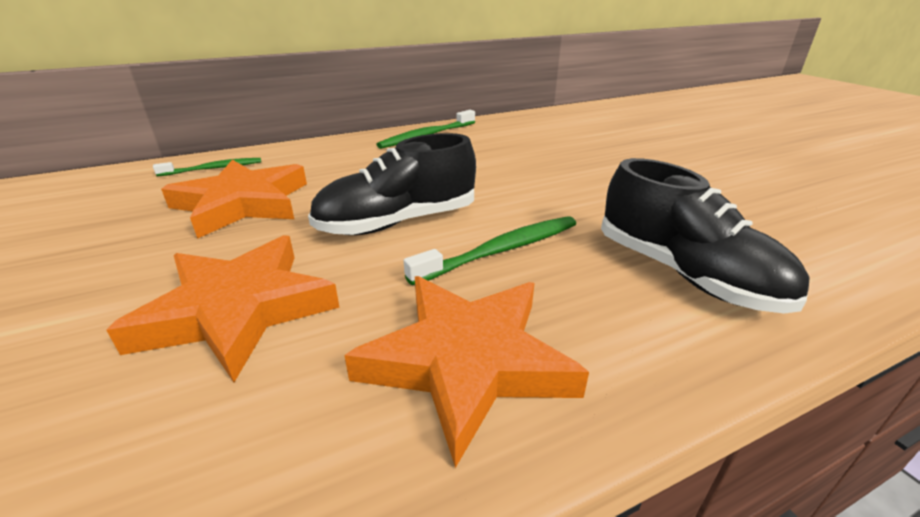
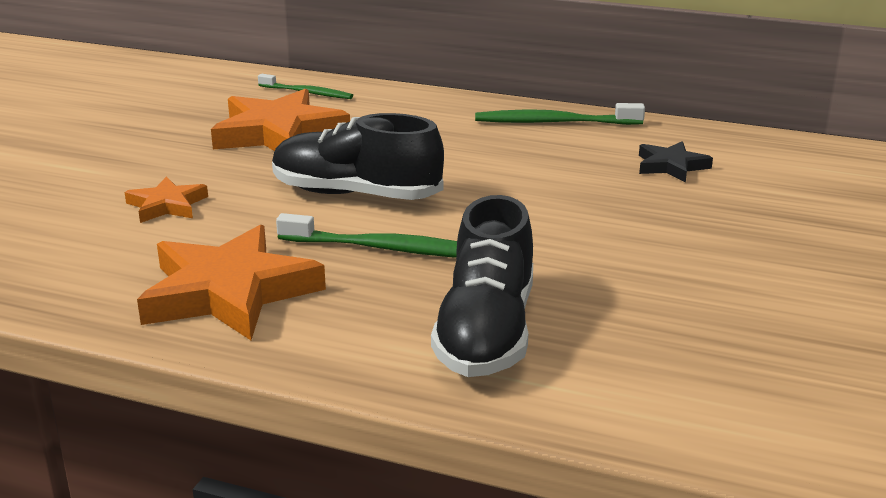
camera: 45 degrees right, 5 degrees down
(237, 310) = (167, 205): orange star -> orange star, size x0.52
(532, 138) = (671, 166): none -> black star

